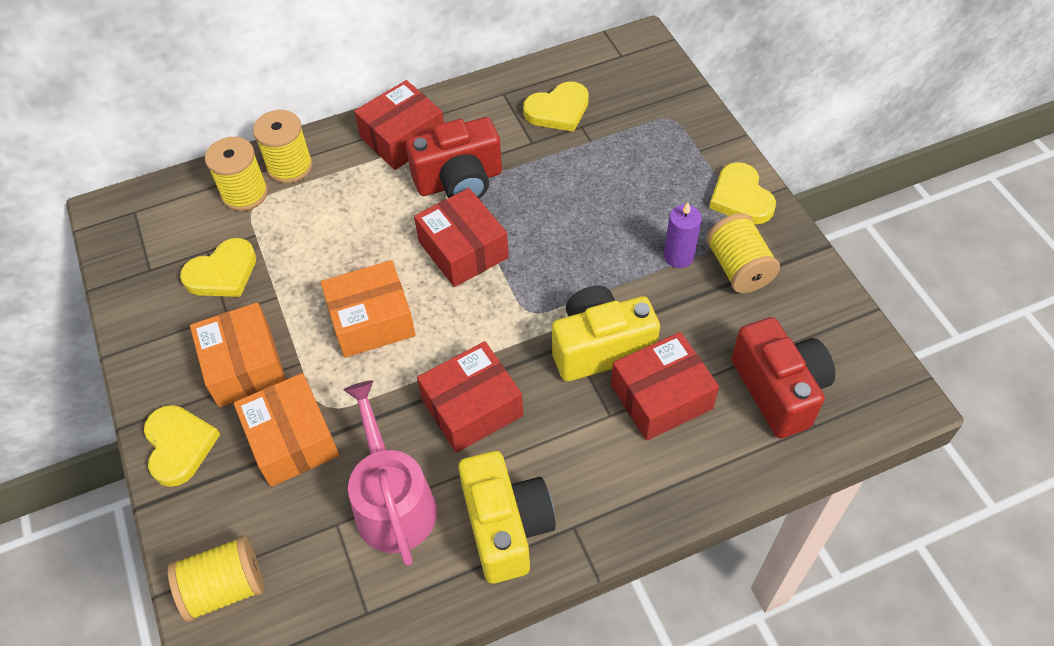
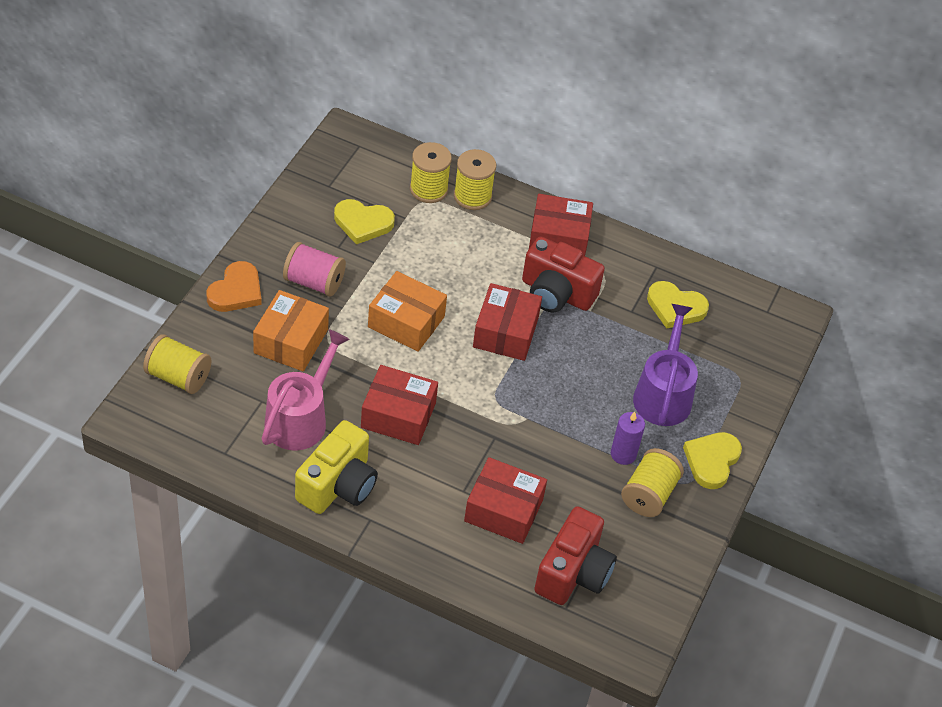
camera: 40 degrees right, 5 degrees down
(179, 446) = (236, 291): yellow heart -> orange heart
(244, 365) = (314, 282): orange box -> pink spool
(600, 347) = (507, 454): yellow camera -> none
(641, 182) = (663, 394): none -> purple watering can

